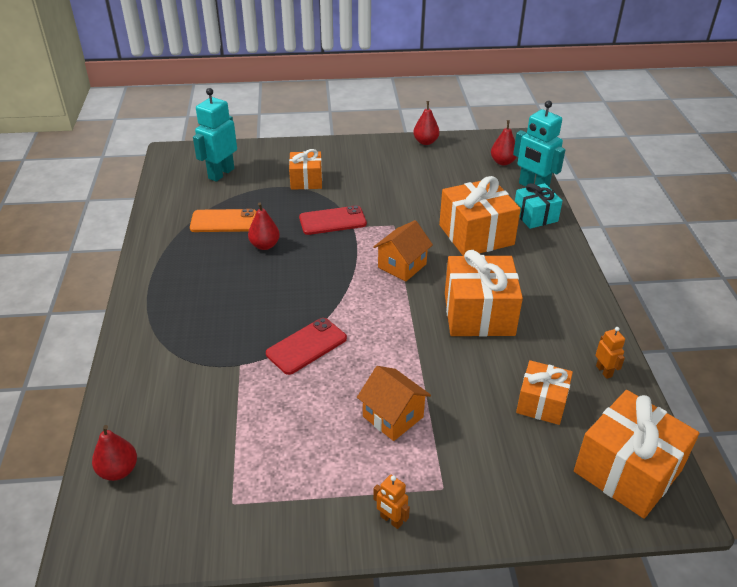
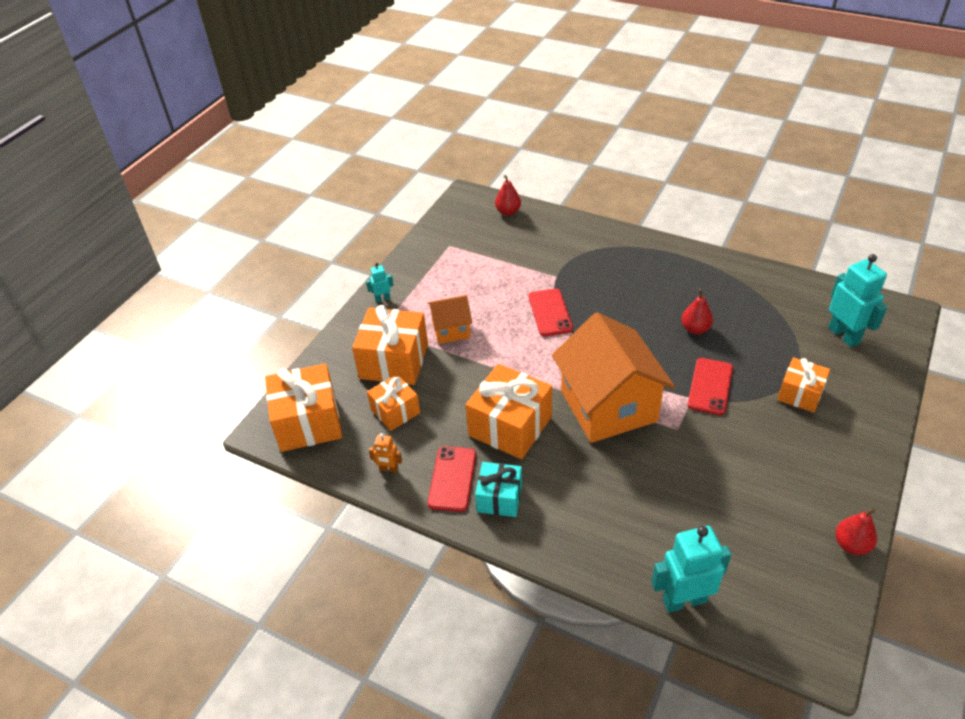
camera: 125 degrees right, 5 degrees up
(223, 221) = (749, 314): orange phone -> none
(391, 520) = (382, 299): orange robot -> turquoise robot
(402, 266) = (608, 406): orange house -> orange house, size x2.02
(476, 235) = (621, 486): orange gift -> orange gift (394, 361)
(503, 162) = (761, 604): red pear -> none
(535, 216) = (623, 562): turquoise gift -> turquoise gift (499, 498)
(567, 325) = (452, 478): none -> red phone

